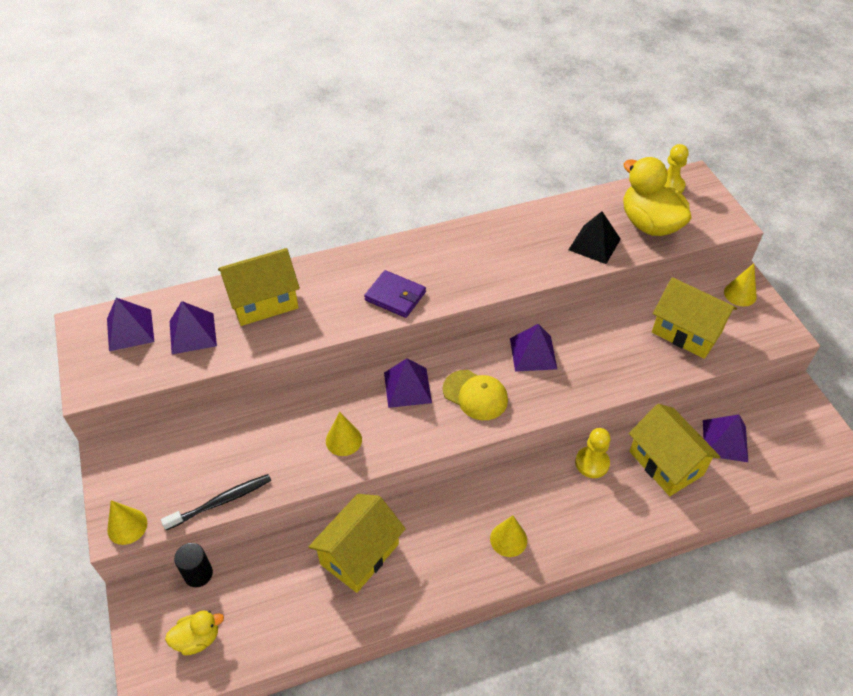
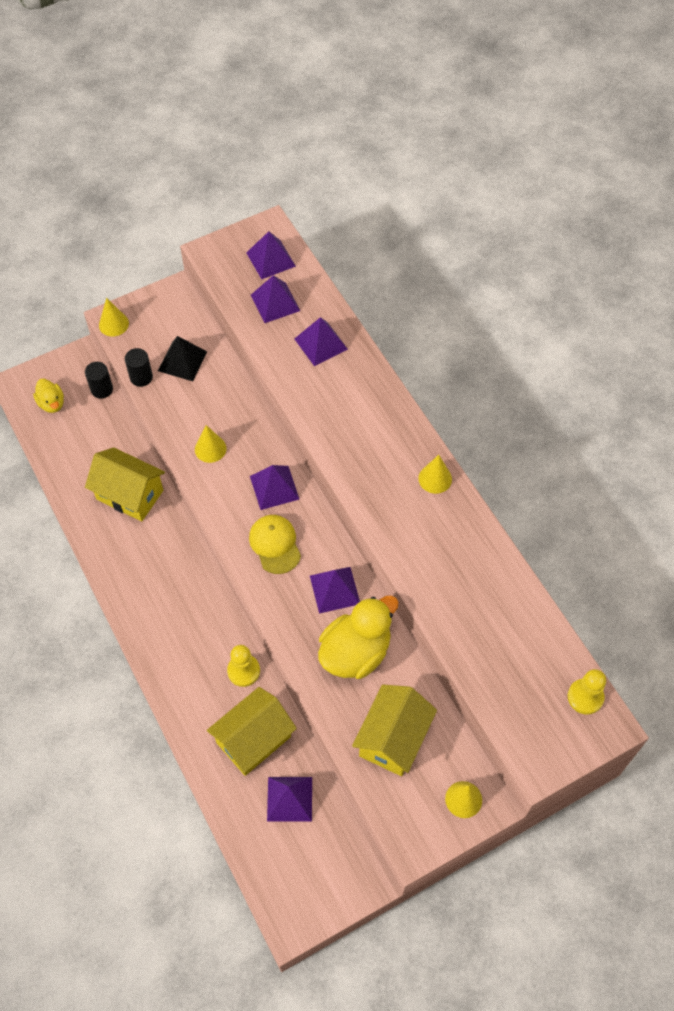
camera: 80 degrees right, 10 degrees up
(221, 502) = (141, 377): black toothbrush -> black cylinder
(263, 302) = (321, 344): yellow house -> purple pyramid
(395, 296) = (349, 445): purple wallet -> none
(475, 395) = (275, 544): yellow cap -> yellow cap turned 135 degrees clockwise
(508, 539) = (155, 606): yellow cone -> yellow cone (435, 478)
(594, 244) = (464, 618): black pyramid -> black pyramid (182, 361)
(649, 224) = (511, 675): yellow duck -> yellow duck (355, 652)

